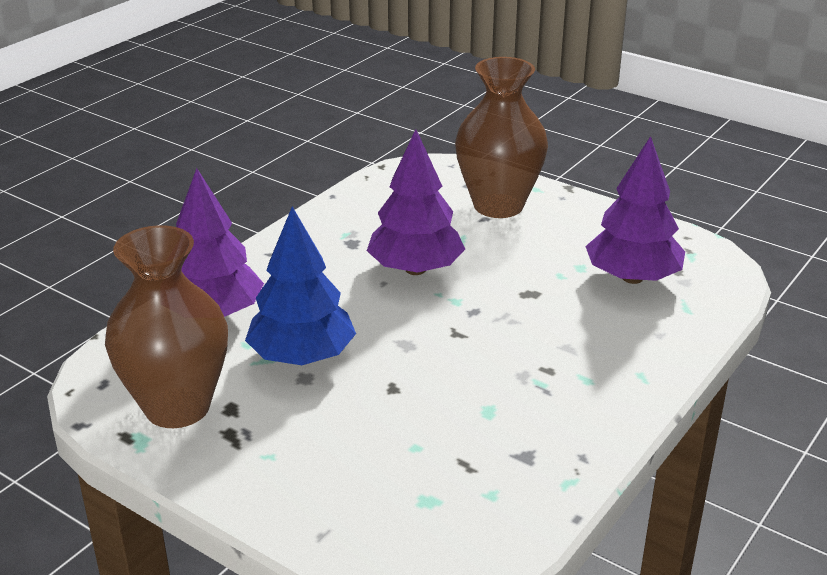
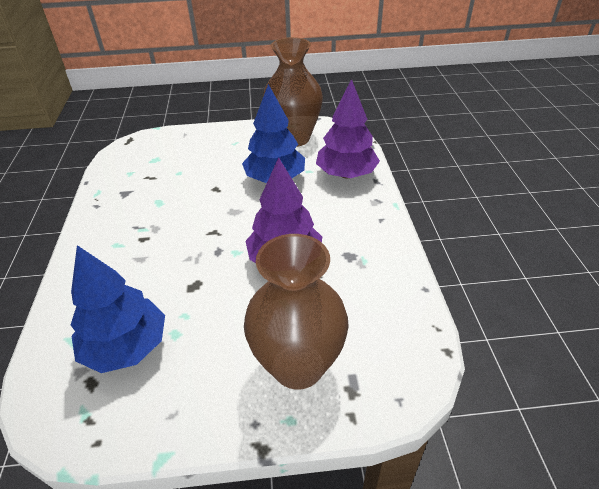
camera: 140 degrees right, 10 degrees up
(632, 278) = (126, 347): purple tree -> blue tree

